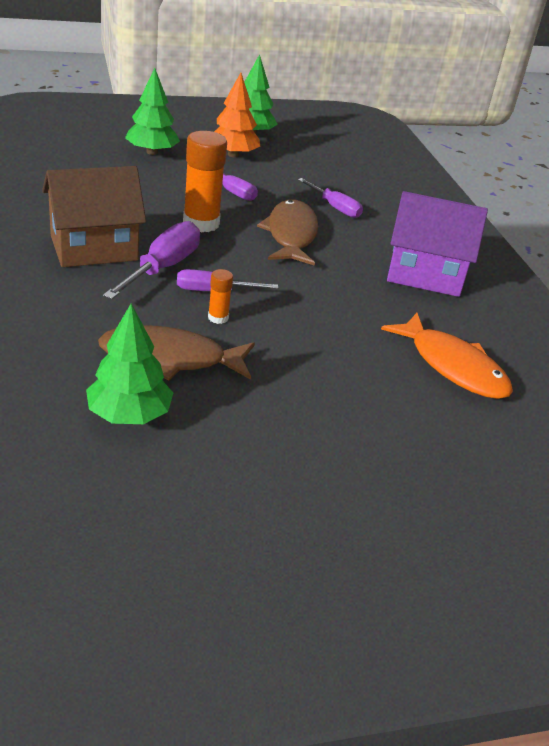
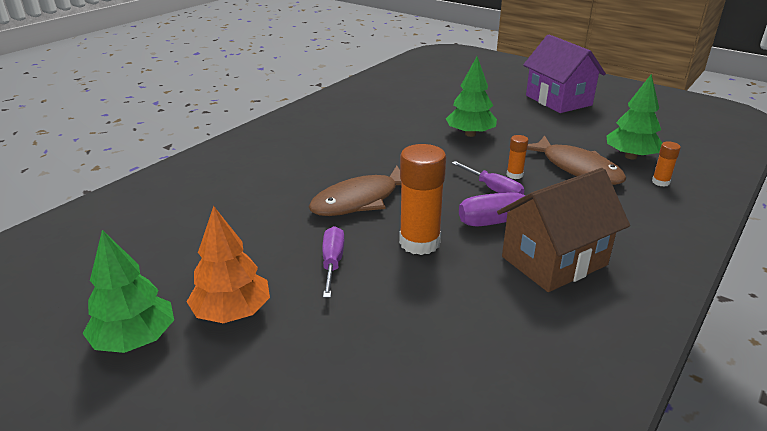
camera: 125 degrees left, 5 degrees down
(64, 383) = (660, 182): none -> orange glue stick
(94, 248) = (554, 261): brown house -> brown house turned 60 degrees counterclockwise
(152, 152) = (321, 370): green tree -> green tree (470, 134)
(335, 207) = (273, 205): purple screwdriver -> none
(425, 274) = (325, 142): purple house -> purple house (558, 100)
(453, 366) = (415, 110): orange fish -> none

